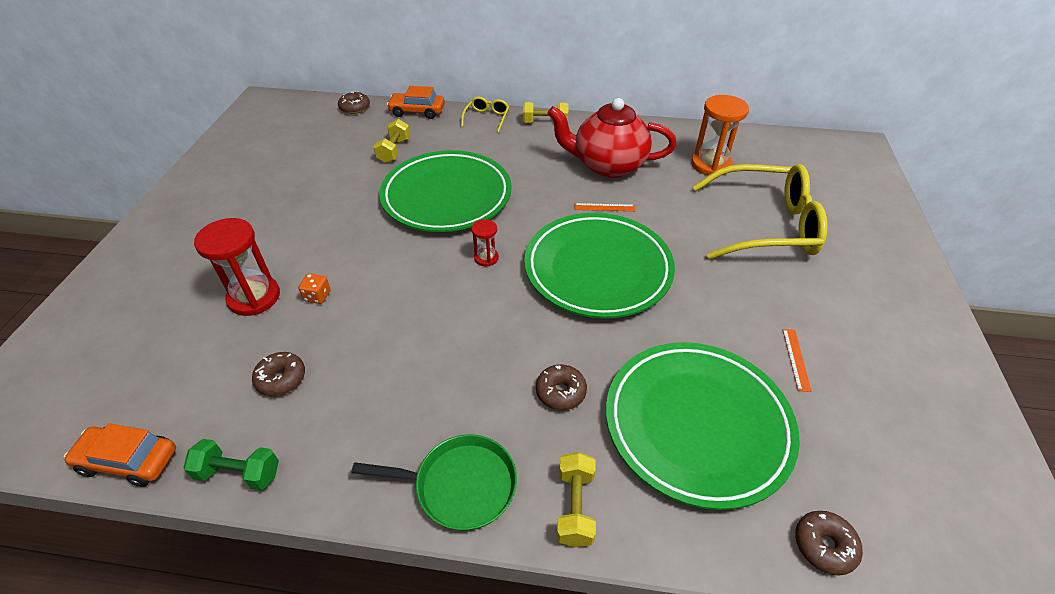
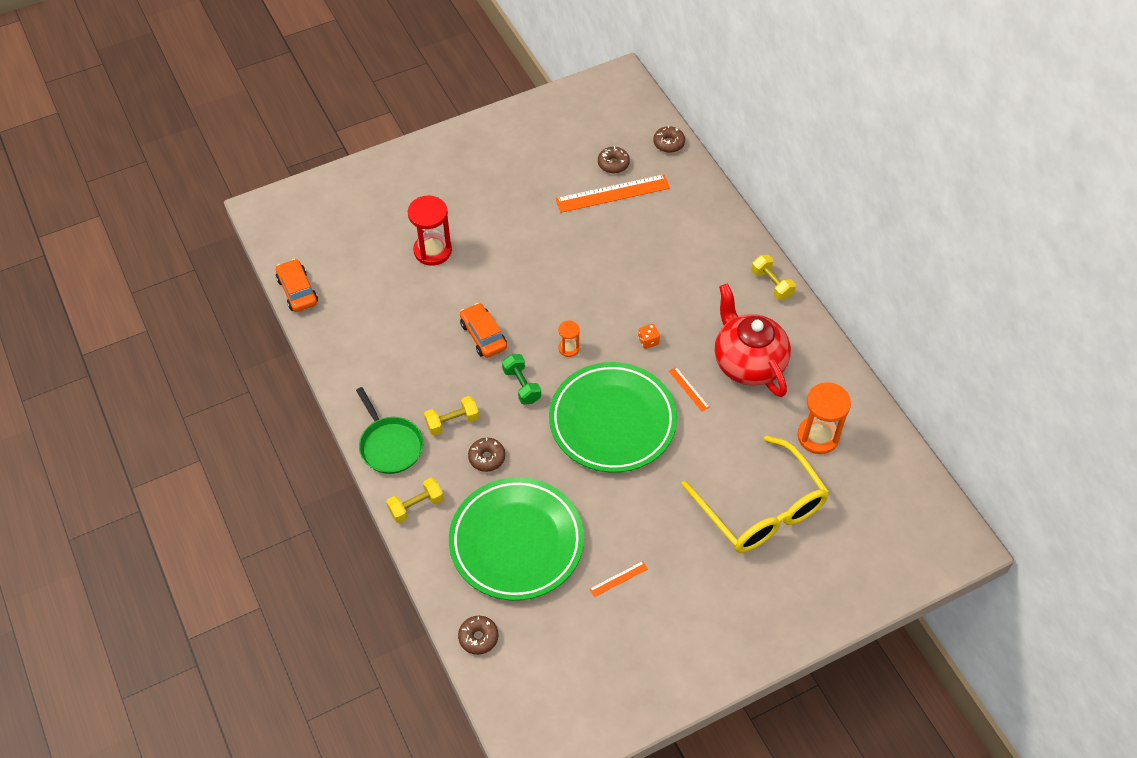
camera: 55 degrees right, 10 degrees up
(239, 473) = (325, 342): green dumbbell -> green dumbbell (521, 385)
(281, 379) = (390, 313): brown donut -> brown donut (613, 164)
(317, 296) = (459, 281): orange dice -> orange dice (648, 341)
(359, 155) = (612, 193): none -> orange ruler
(394, 151) = (637, 211): yellow dumbbell -> yellow dumbbell (452, 422)
(417, 111) = (703, 187): orange car -> orange car (483, 335)
(447, 197) = (613, 282): green plate -> none
(486, 258) = (568, 348): red hourglass -> orange hourglass
(487, 118) = (739, 240): yellow glasses -> none

